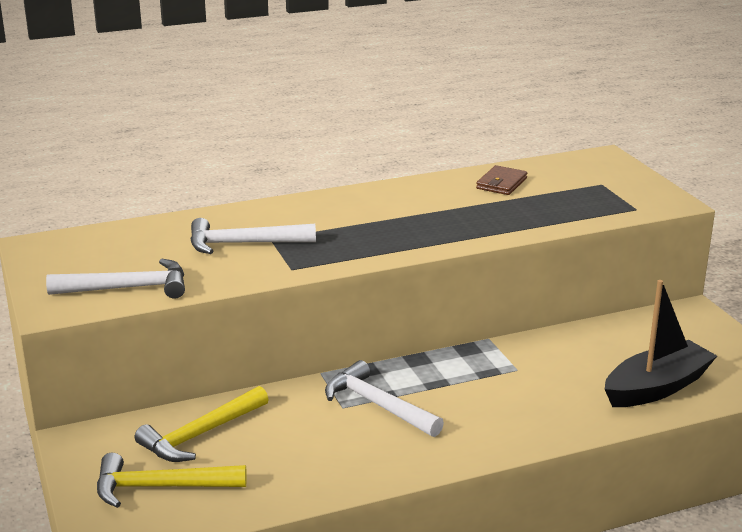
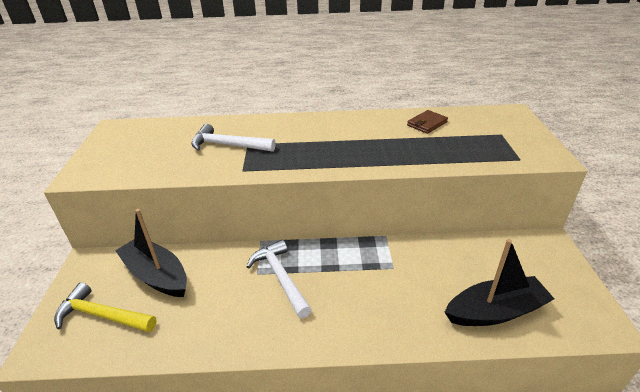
camera: 20 degrees right, 10 degrees up
(128, 288) = (133, 168): white hammer -> none
(201, 434) = (157, 275): yellow hammer -> black boat

